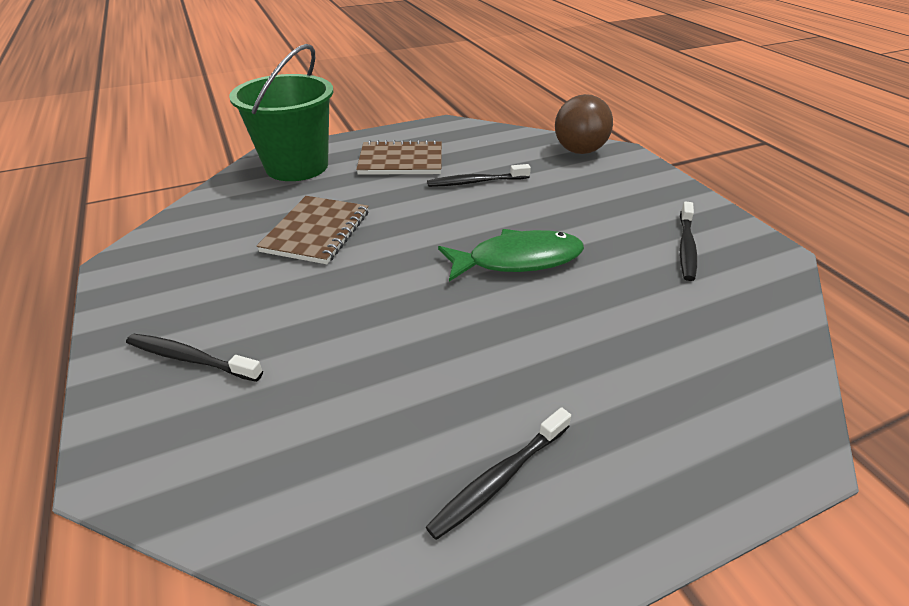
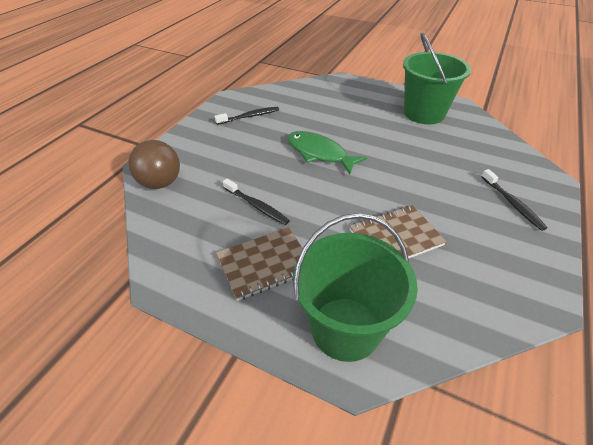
camera: 130 degrees left, 5 degrees up
(401, 161) = (265, 264): brown notebook -> brown notebook turned 75 degrees counterclockwise
(499, 478) = (424, 113): black toothbrush -> green bucket

